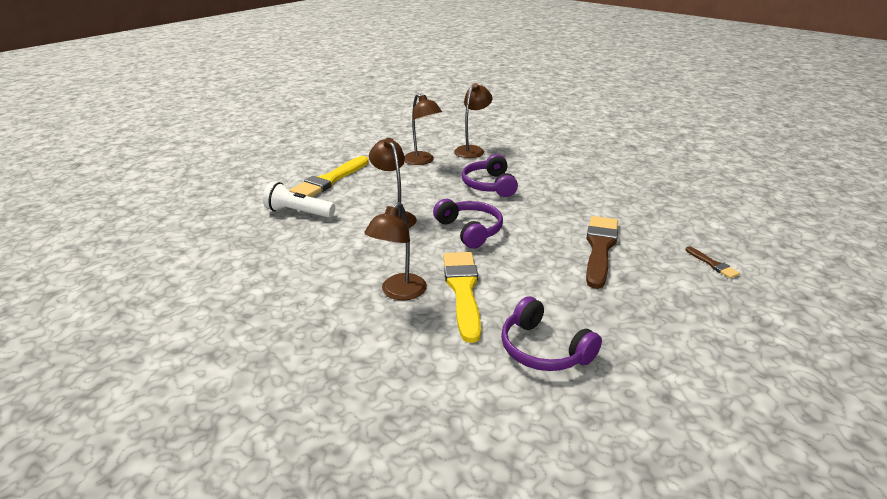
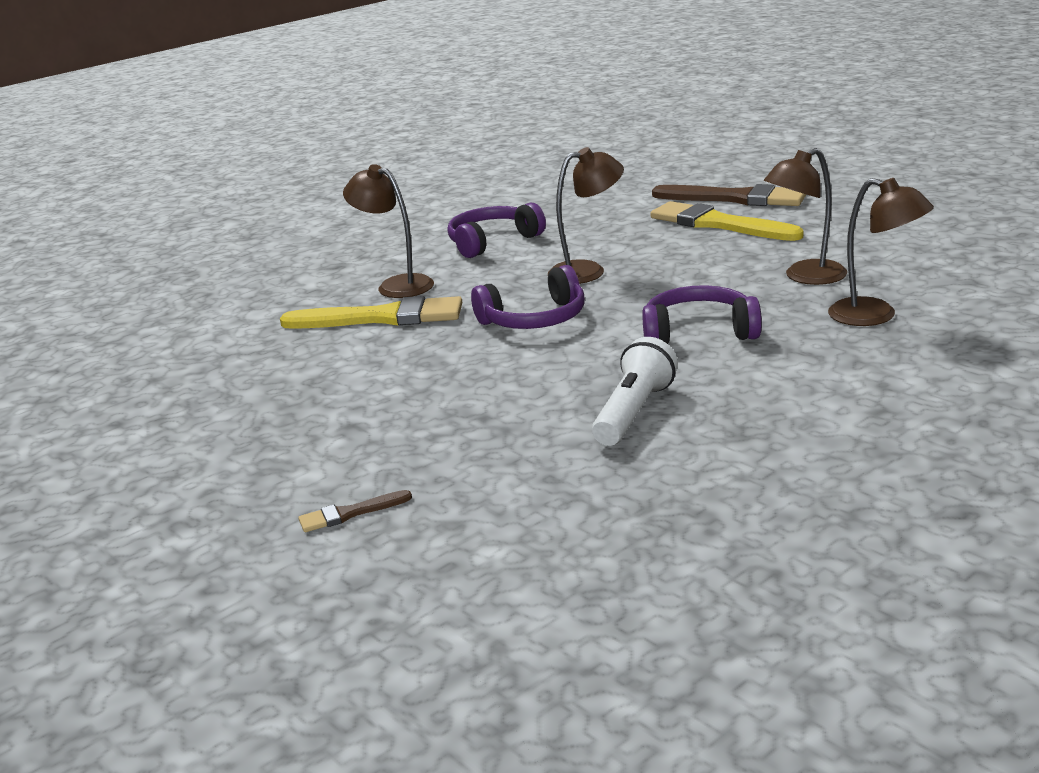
camera: 100 degrees right, 5 degrees down
(298, 212) = (613, 219): white flashlight -> white flashlight (633, 412)
(543, 350) = (242, 360): purple headphones -> purple headphones (492, 241)
(600, 248) = (445, 414): brown brush -> brown brush (735, 198)

